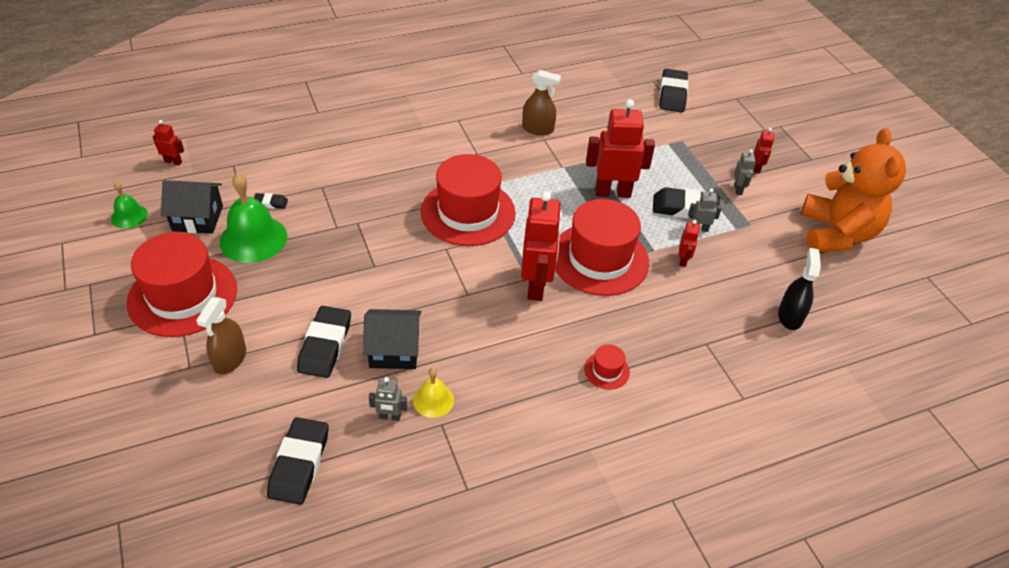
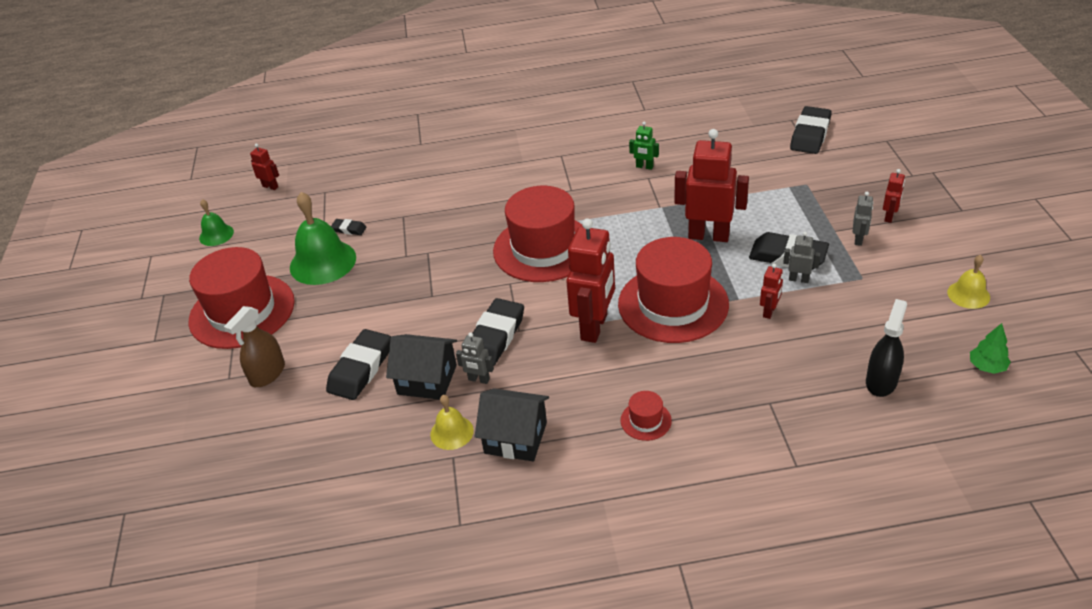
camera: 20 degrees right, 5 degrees down
(197, 218) = (277, 240): black house -> black house (515, 438)
(299, 464) = (302, 479): black eraser -> black eraser (495, 336)
(390, 417) = (403, 444): grey robot -> grey robot (479, 380)
(538, 129) = (644, 167): brown spray bottle -> green robot
(836, 234) = (968, 294): orange teddy bear -> yellow bell
(867, 296) = (987, 367): none -> green tree

